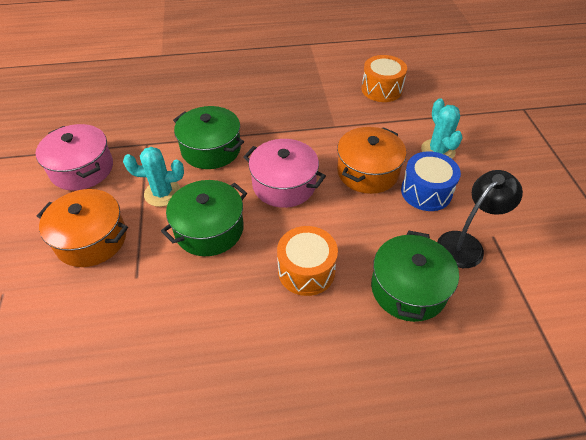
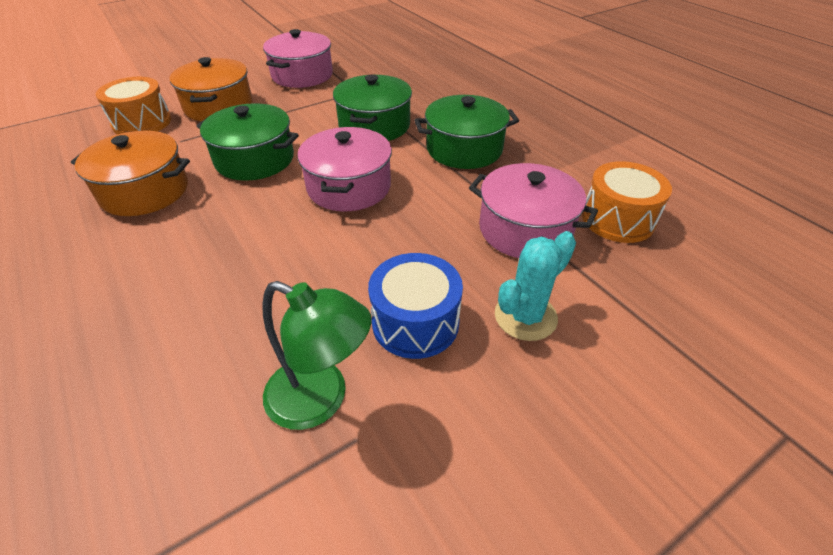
camera: 65 degrees right, 5 degrees down
(162, 193) = (292, 120): turquoise cactus -> none
(306, 270) = (215, 241): orange drum -> orange drum (142, 122)
(367, 172) = (418, 249): orange pot -> orange pot (145, 191)
(372, 124) = (525, 229): none -> pink pot
(408, 288) = (206, 344): green pot -> green pot (464, 149)
(466, 244) = (321, 400): black lamp -> green lamp

